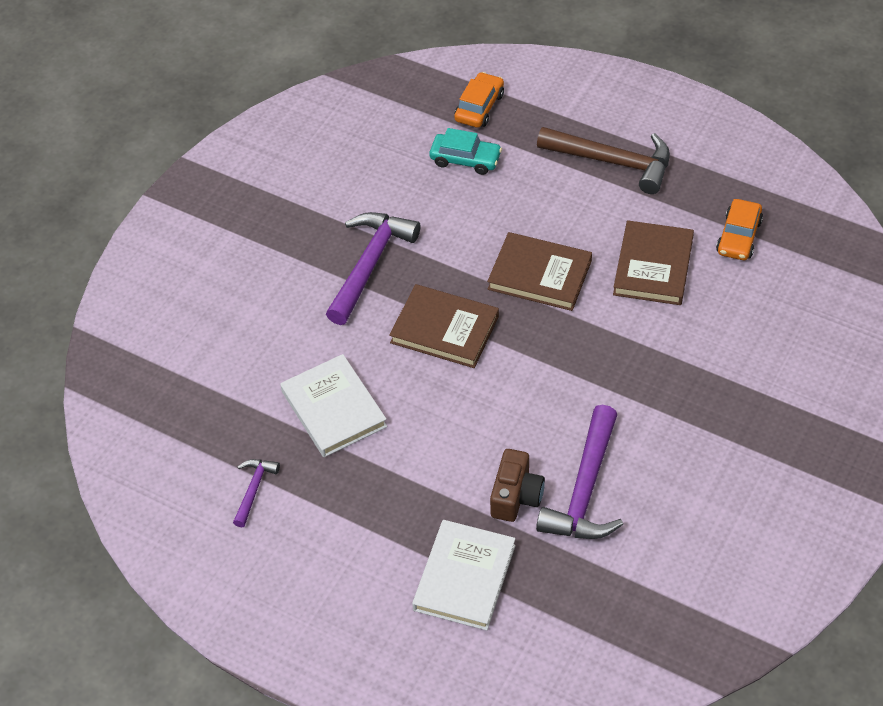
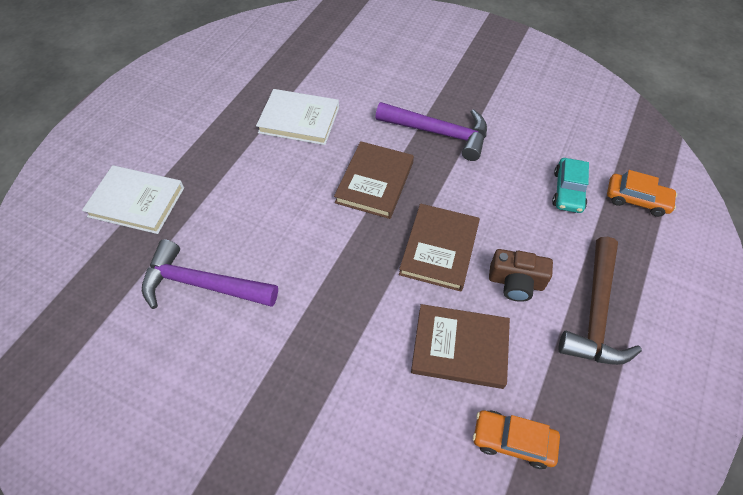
camera: 85 degrees right, 5 degrees up
(254, 489) = (235, 84): purple hammer -> none
(333, 409) = (299, 120): white book -> white book turned 45 degrees clockwise
(516, 496) = (204, 234): brown camera -> brown camera (516, 282)

